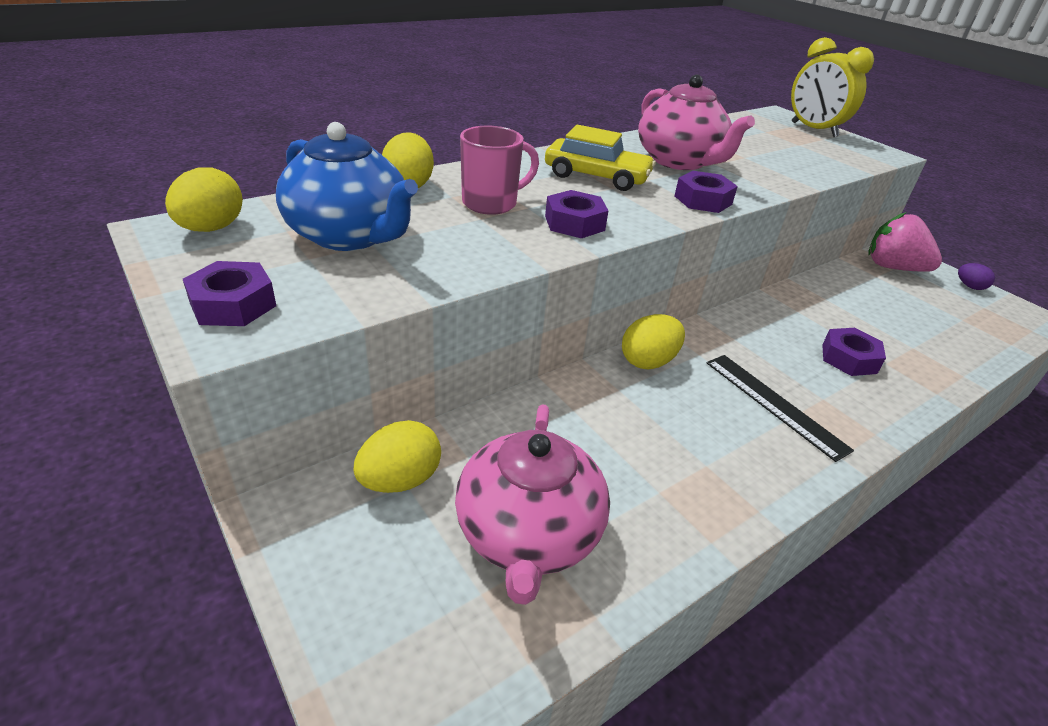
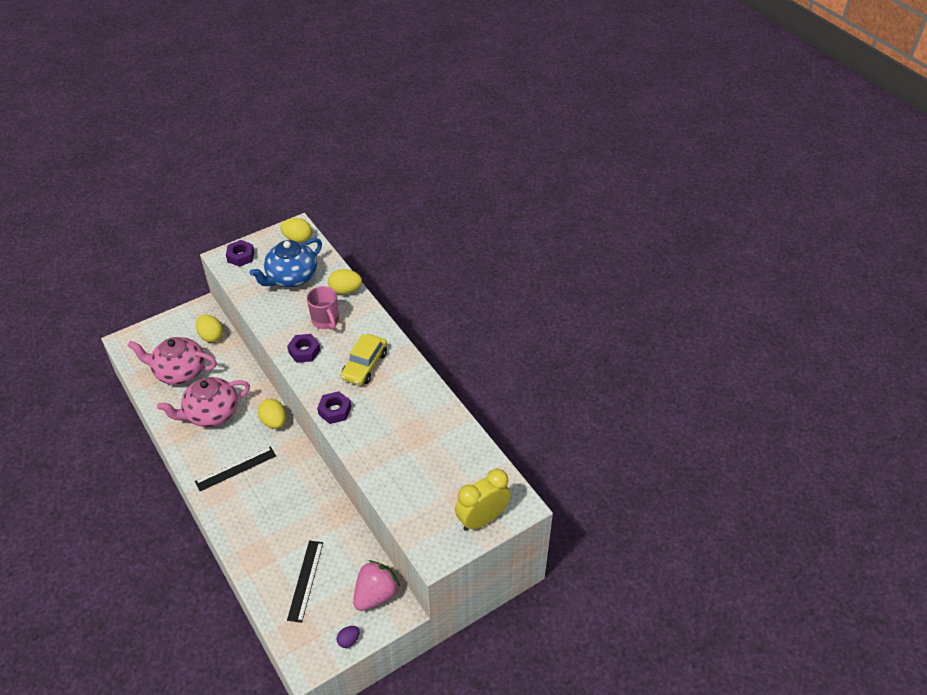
camera: 95 degrees right, 10 degrees up
(679, 161) = (395, 410): pink teapot -> pink teapot (211, 413)
(849, 358) = (268, 518): purple nut -> none
(922, 320) = (305, 580): none -> black ruler

